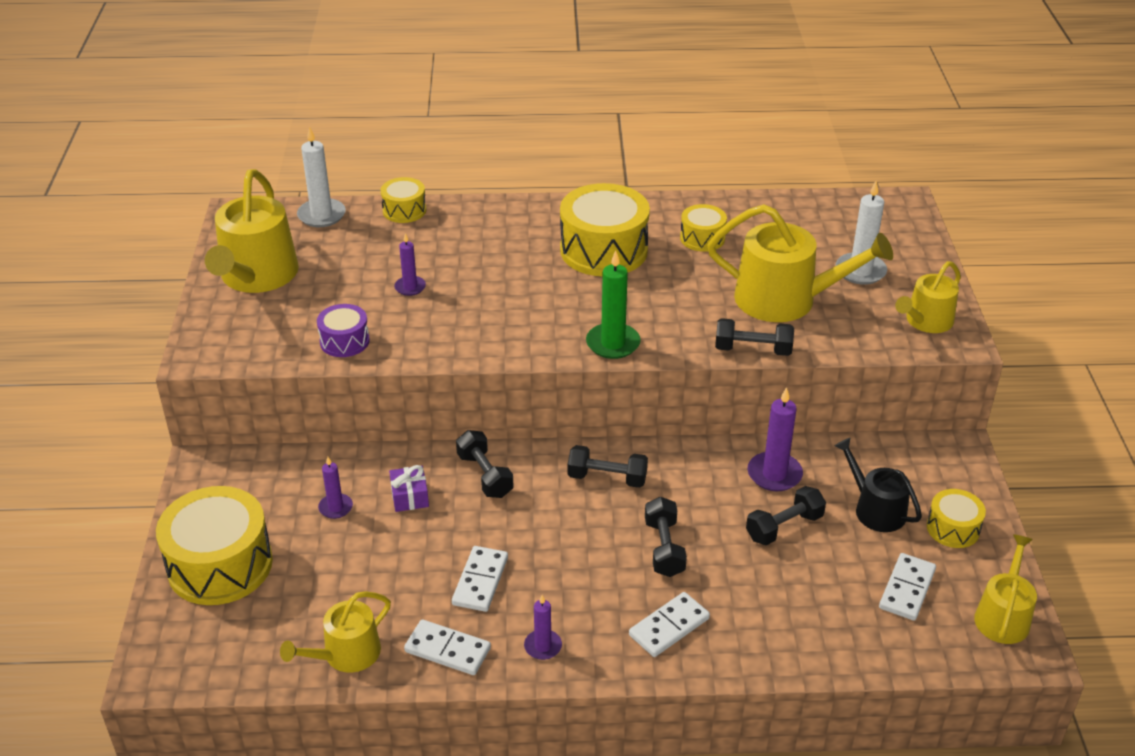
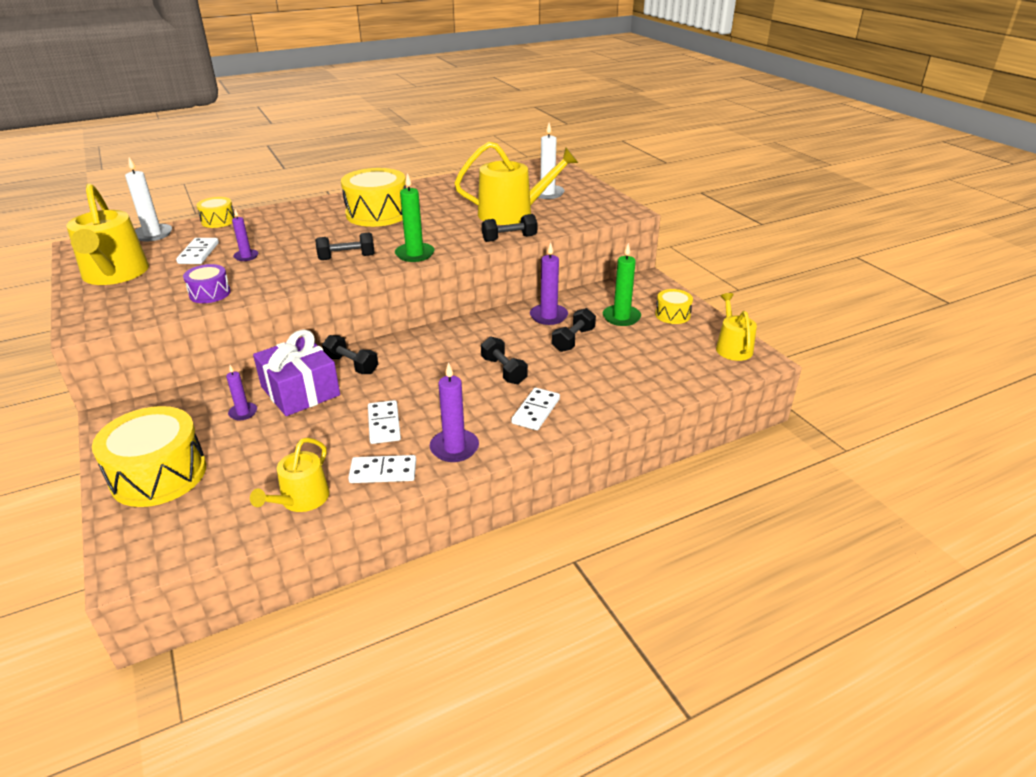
camera: 25 degrees left, 5 degrees down
(409, 496) = (300, 391): purple gift -> purple gift, size x2.16
(543, 646) = (454, 448): purple candle -> purple candle, size x1.65
(607, 478) = (440, 345): black dumbbell -> black dumbbell (347, 257)
(702, 238) = (439, 197): yellow drum -> none
(875, 509) = (621, 317): black watering can -> green candle
(906, 589) = (669, 350): white domino -> white domino (198, 253)
(925, 321) = (603, 206): yellow watering can -> none

